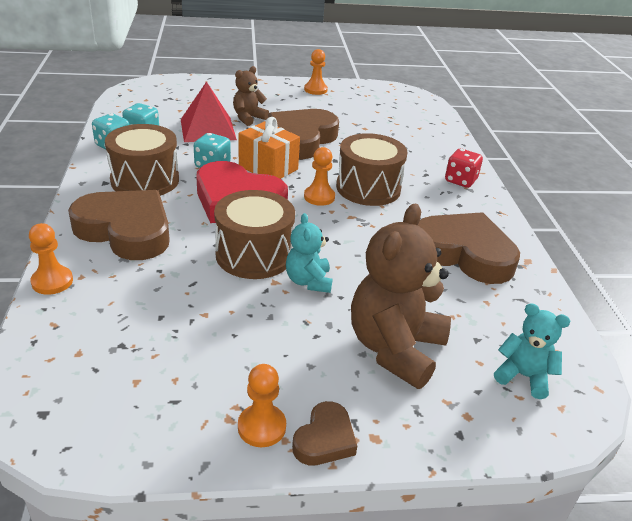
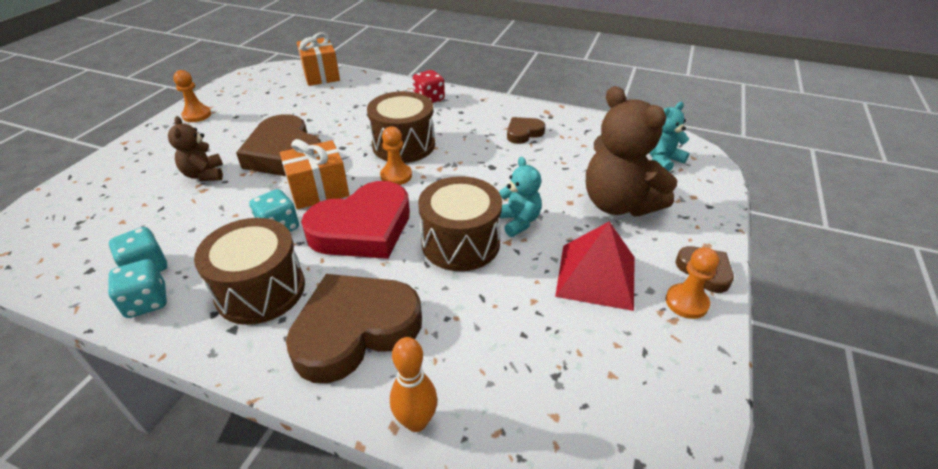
camera: 60 degrees left, 5 degrees up
(52, 281) = (416, 421): orange pawn -> orange bowling pin
(208, 129) = (195, 211): red pyramid -> red pyramid (596, 276)
(308, 281) = (517, 221): turquoise teddy bear -> turquoise teddy bear turned 135 degrees counterclockwise
(432, 117) = (321, 75): none -> orange gift
(464, 253) = (523, 133): brown heart -> brown heart, size x0.49

